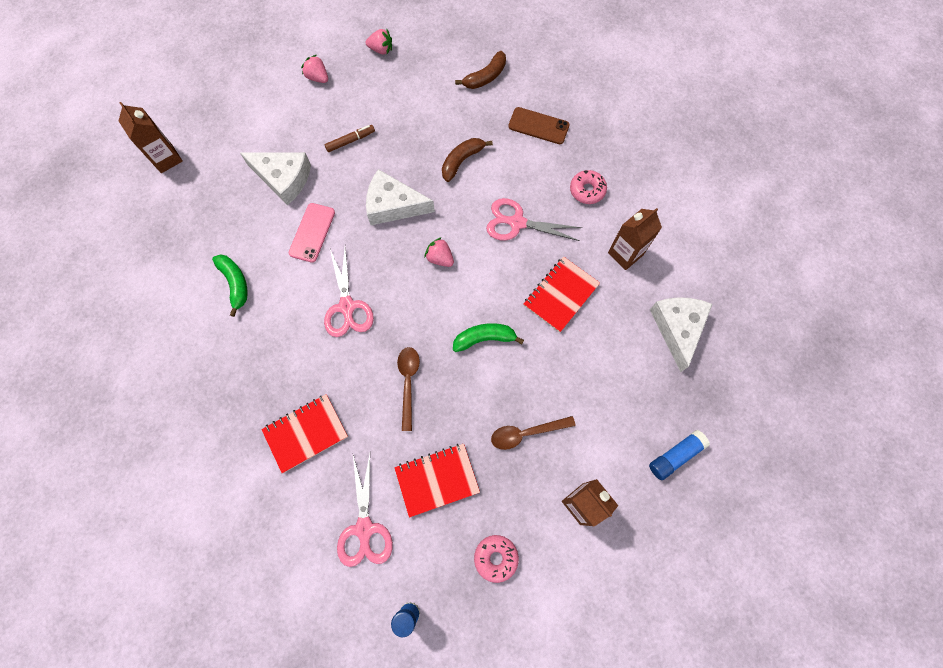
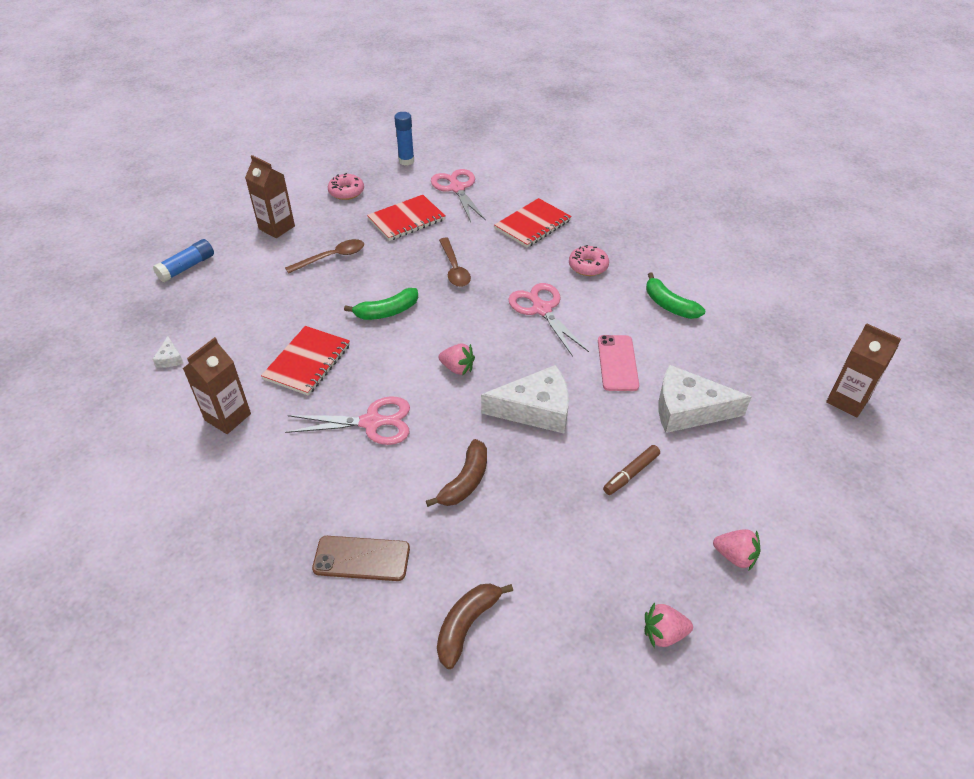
camera: 165 degrees right, 25 degrees down
(587, 190) = (280, 481): pink donut -> pink donut (588, 266)
(677, 328) = (170, 358): white cheese -> white cheese, size x0.42

